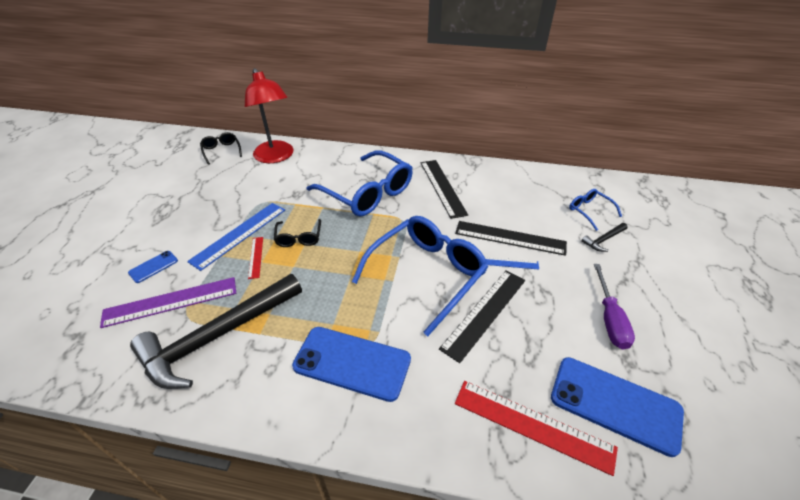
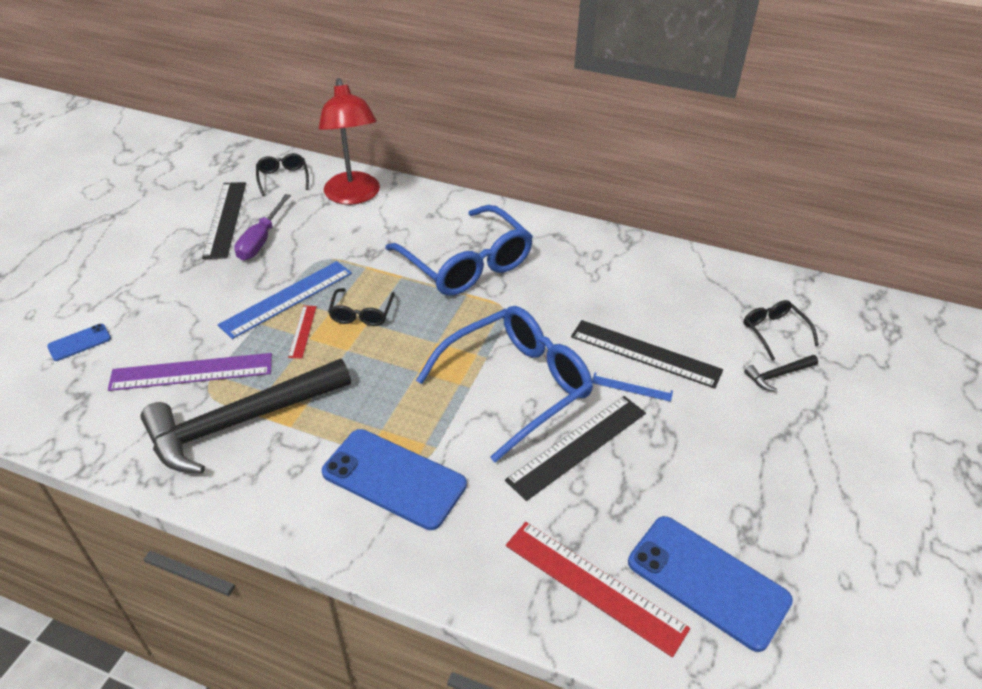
camera: 10 degrees right, 0 degrees up
(153, 267) = (176, 325): blue phone -> blue phone (79, 342)
(442, 187) = (572, 269): black ruler -> black ruler (225, 219)
(589, 211) = (774, 332): blue glasses -> black glasses
(609, 319) = (743, 480): purple screwdriver -> purple screwdriver (261, 240)

